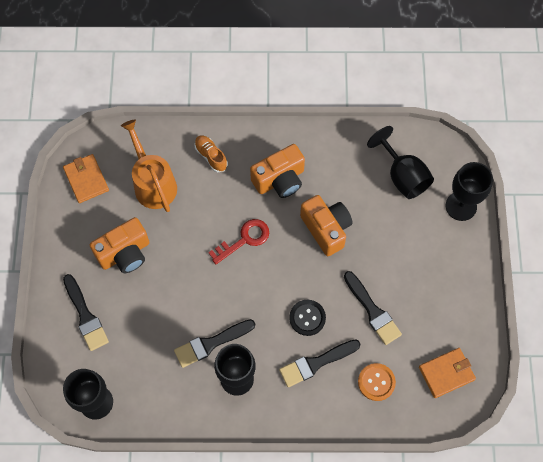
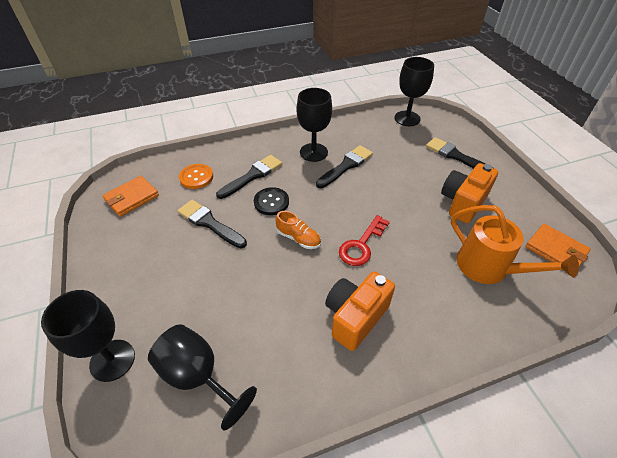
camera: 160 degrees right, 20 degrees down
(211, 156) = (451, 318): orange shoe -> orange shoe (298, 238)
(326, 229) = (279, 280): orange camera -> none

